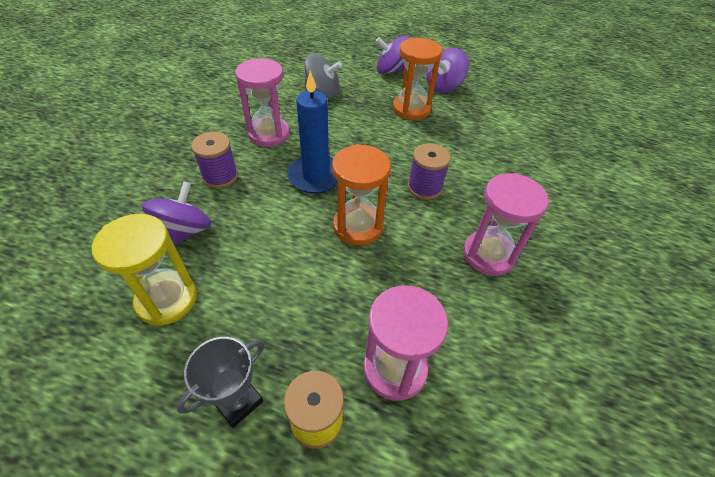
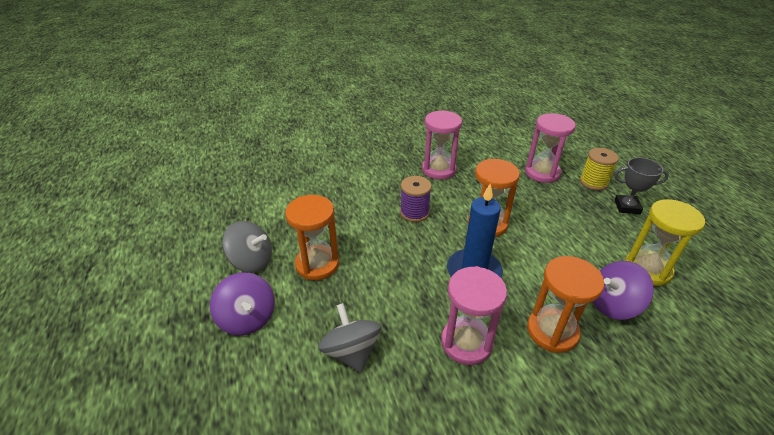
camera: 125 degrees left, 10 degrees down
(220, 176) = (552, 331): purple spool -> orange hourglass
(443, 86) = (252, 261): purple spinning top -> grey spinning top

